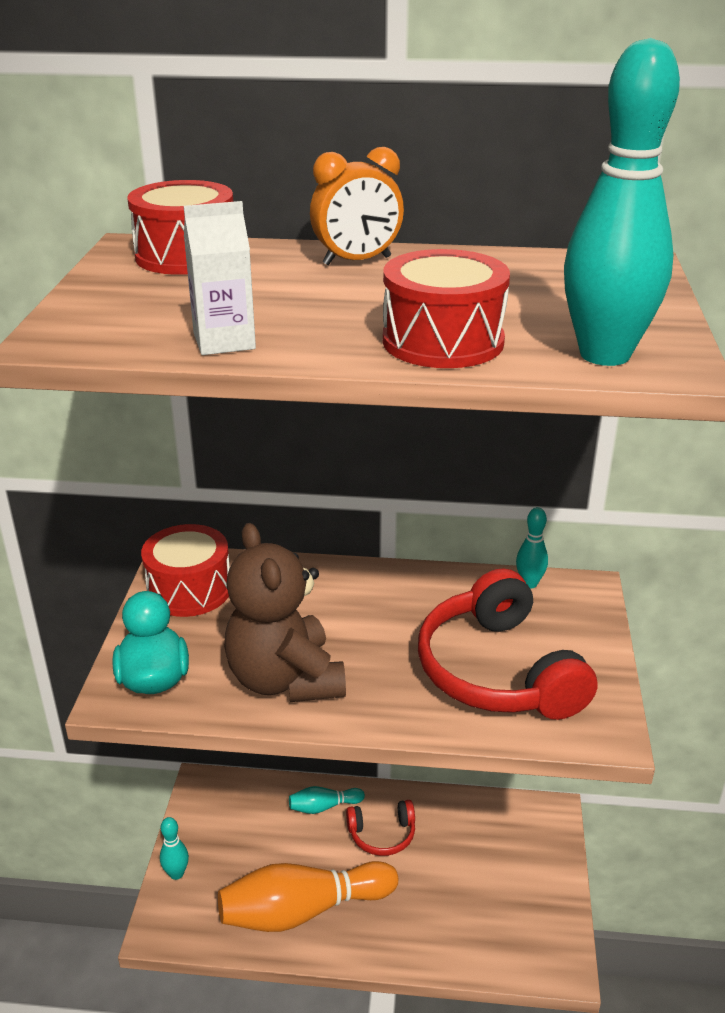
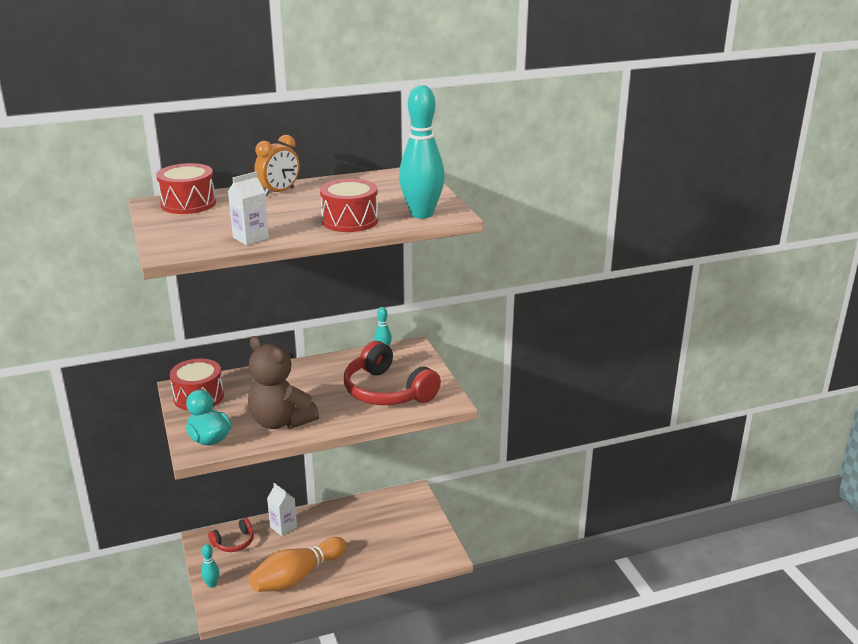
camera: 25 degrees left, 5 degrees down
(324, 806) = (283, 527): turquoise bowling pin -> white carton
(382, 834) = (324, 529): red headphones -> red headphones (234, 542)

